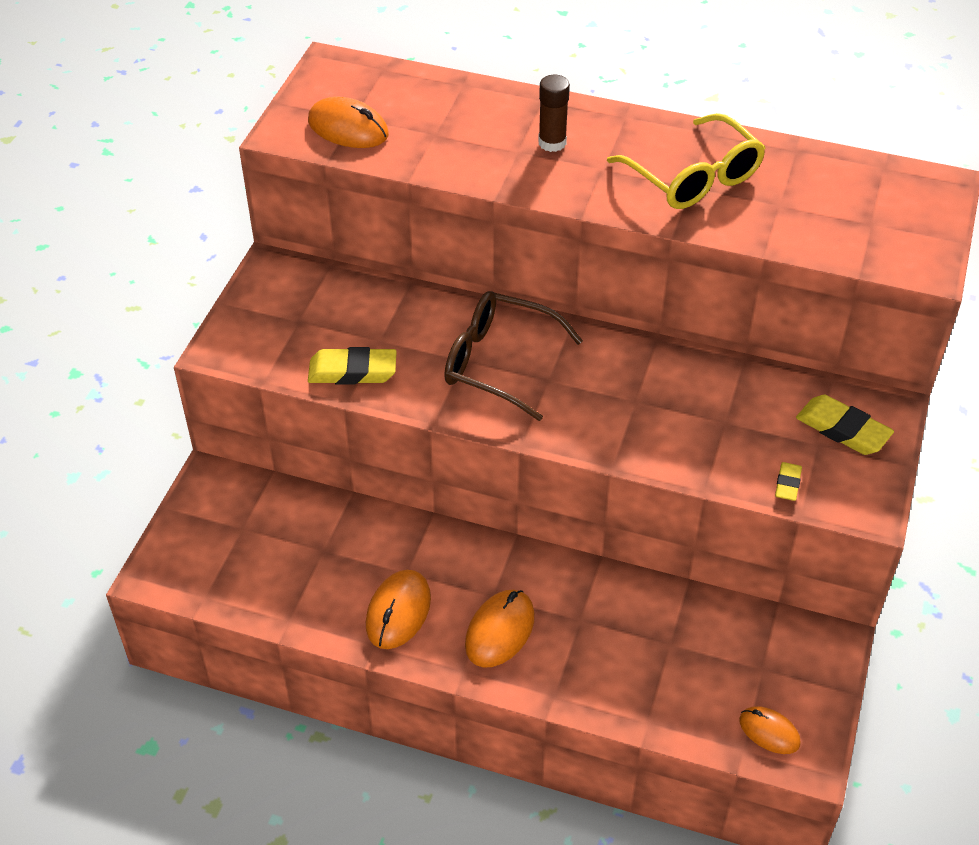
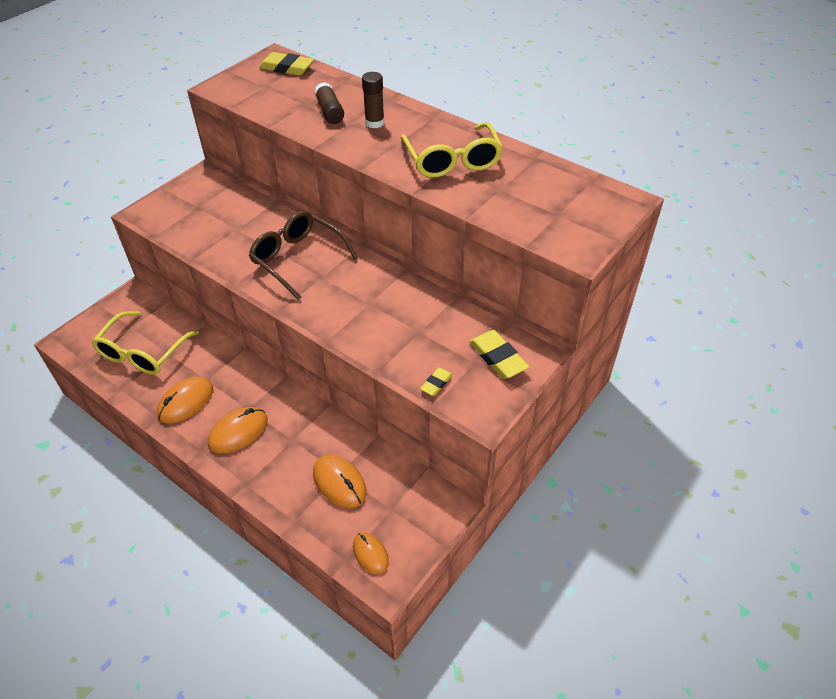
camera: 20 degrees right, 0 degrees up
(287, 560) = (143, 353): none -> yellow glasses
(348, 128) = (256, 91): orange mouse -> orange mouse (339, 483)
(352, 371) = (207, 243): yellow eraser -> yellow eraser (287, 68)
(477, 139) = (330, 111): none -> brown glue stick

